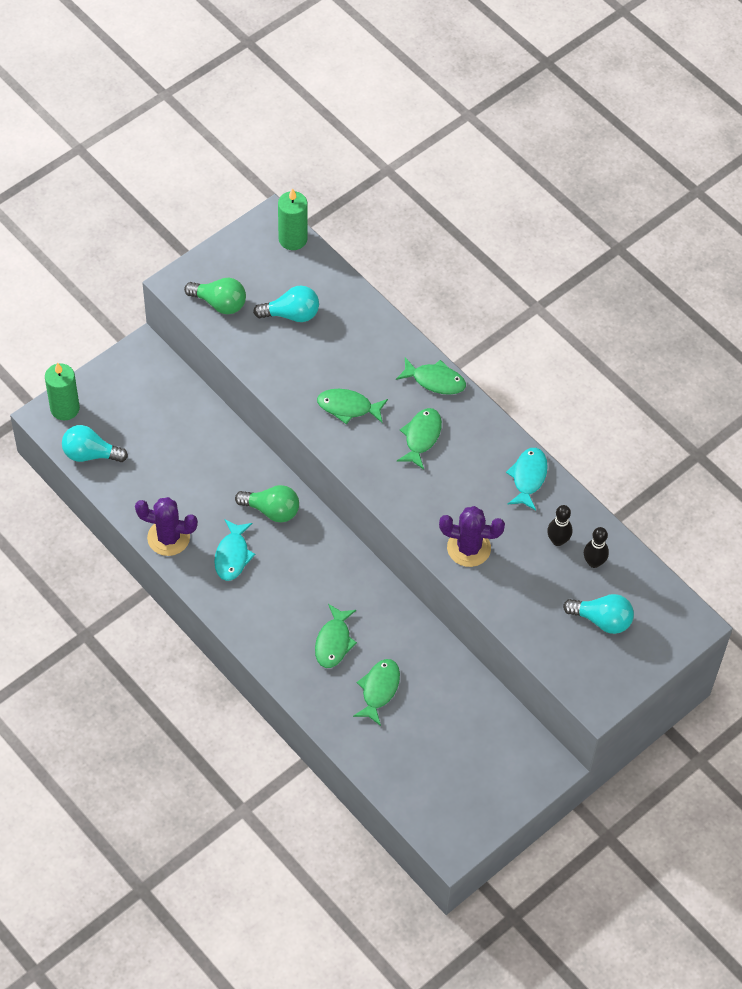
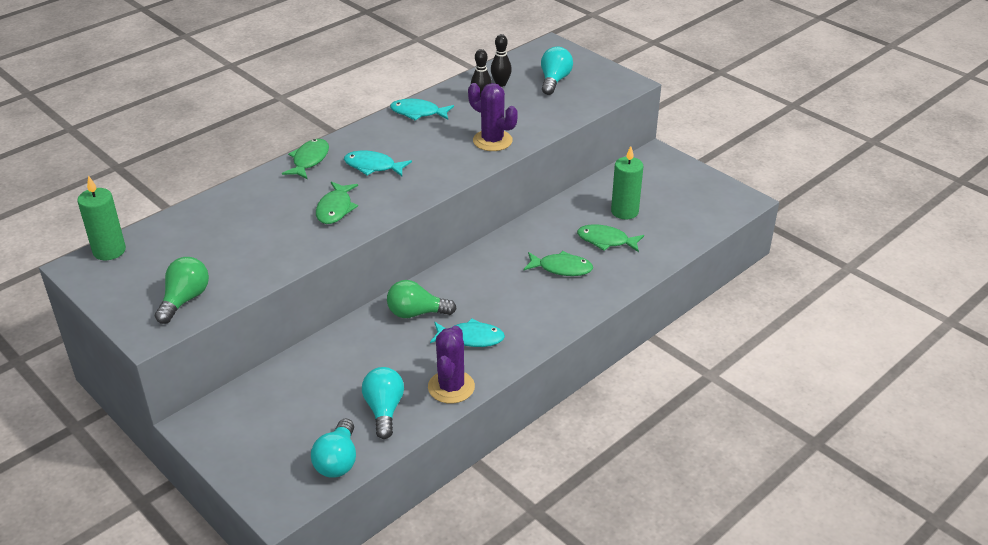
camera: 90 degrees left, 20 degrees down
(65, 408) = (268, 490): green candle -> green candle (624, 211)
(272, 510) = (416, 313): green light bulb -> green light bulb turned 105 degrees counterclockwise
(291, 314) = (212, 248): turquoise light bulb -> turquoise light bulb (384, 410)
(421, 437) = (373, 166): green fish -> turquoise fish
(468, 548) = (492, 141): purple cactus -> purple cactus turned 60 degrees counterclockwise

